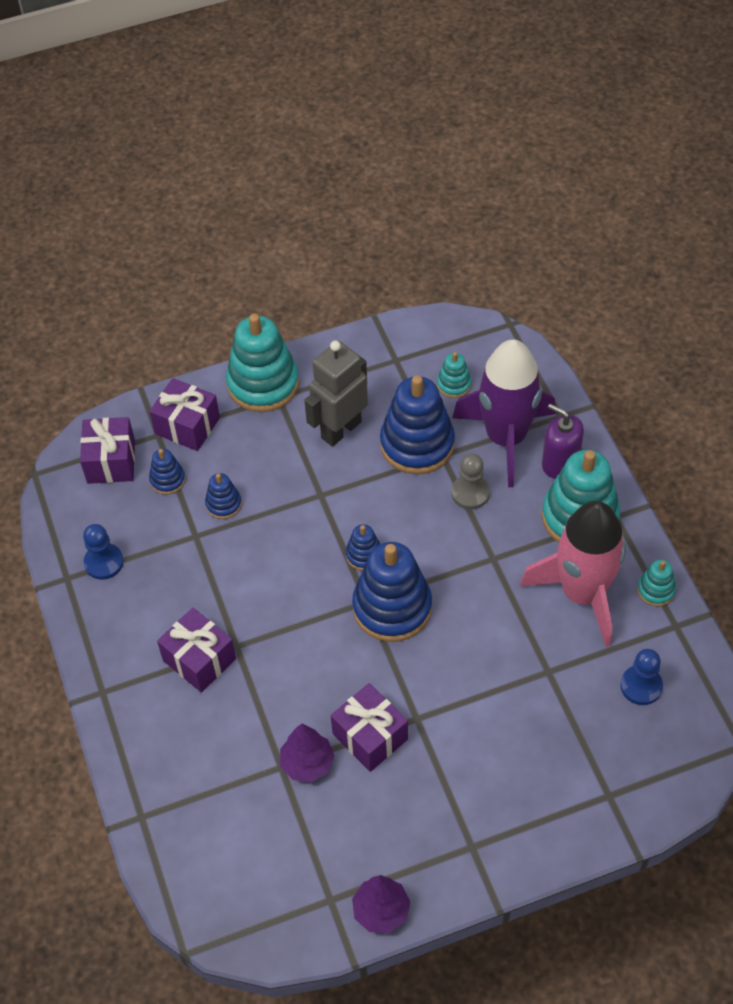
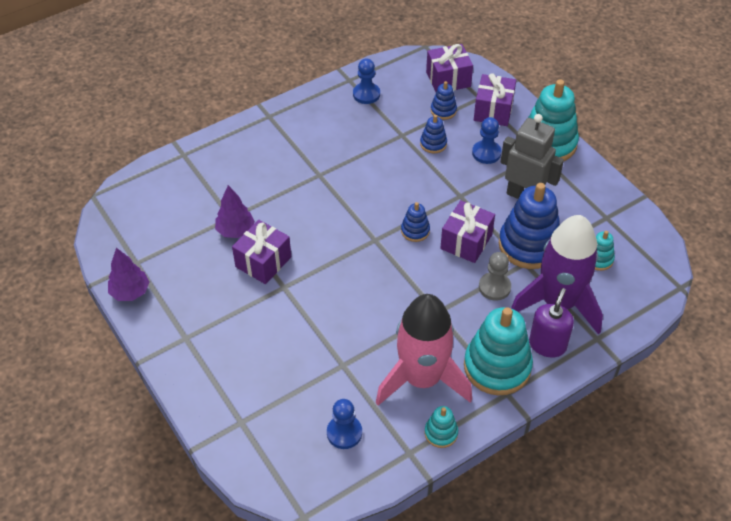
camera: 75 degrees right, 5 degrees down
(199, 659) = (304, 158): purple gift -> purple gift (466, 242)
(258, 451) = (486, 153): none -> blue pawn
(392, 607) = (374, 256): blue stacking toy -> none

